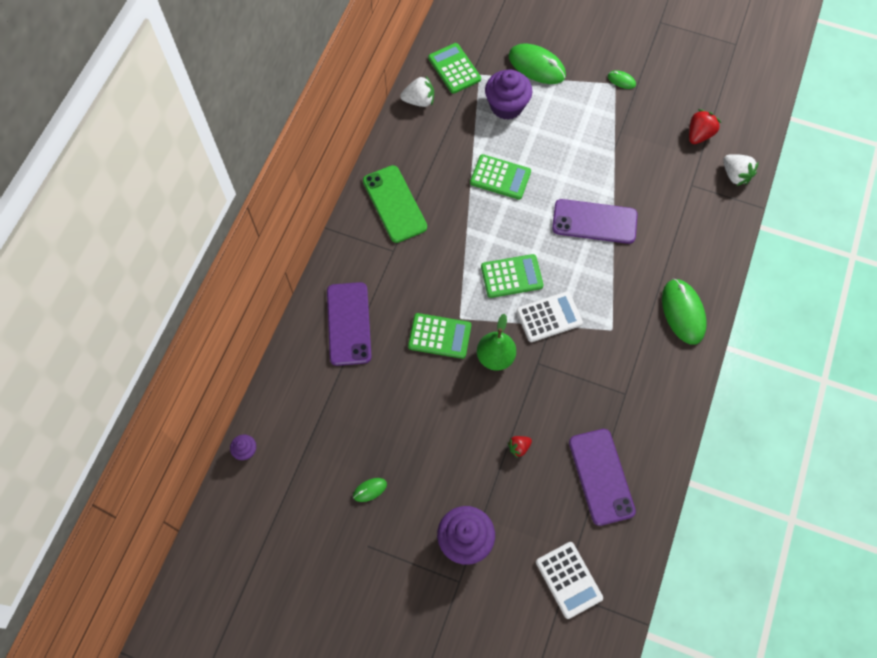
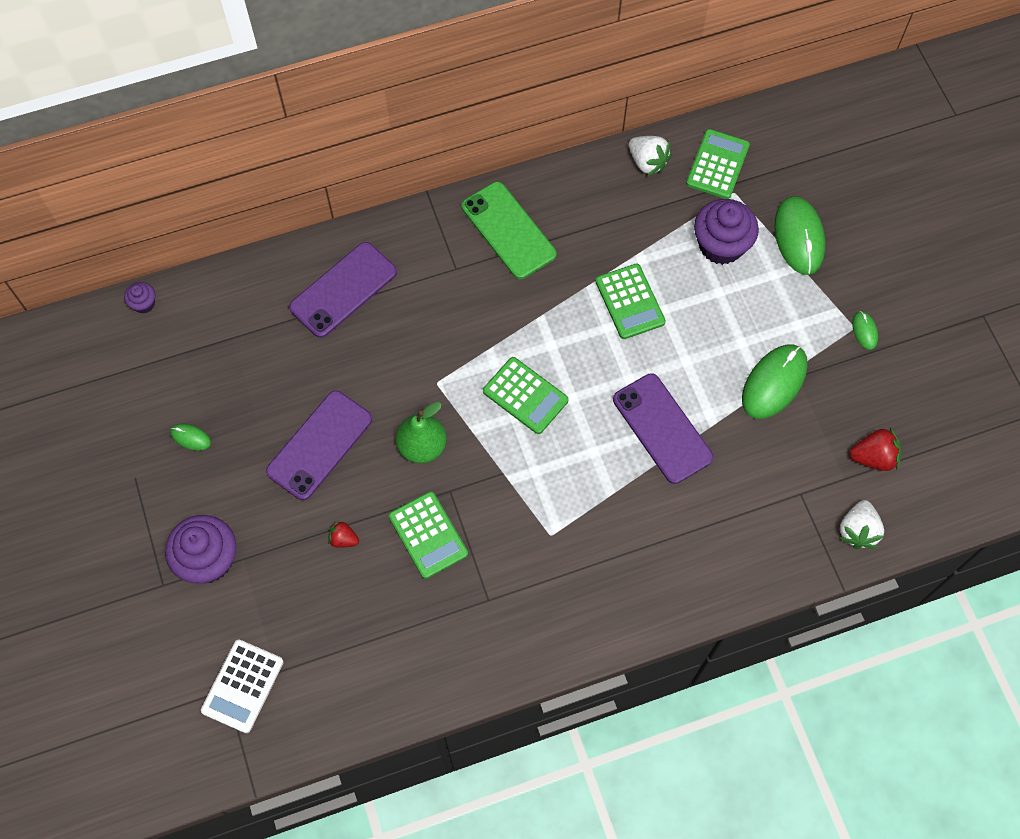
camera: 50 degrees right, 0 degrees up
(394, 204) = (508, 230): green phone -> green phone turned 60 degrees counterclockwise
(439, 336) = (400, 379): green calculator -> green calculator (428, 535)
(549, 317) = (511, 464): white calculator -> none
(601, 476) = (376, 640): purple phone -> purple phone (319, 445)
(683, 312) = (634, 592): green mouse -> green mouse (774, 383)

